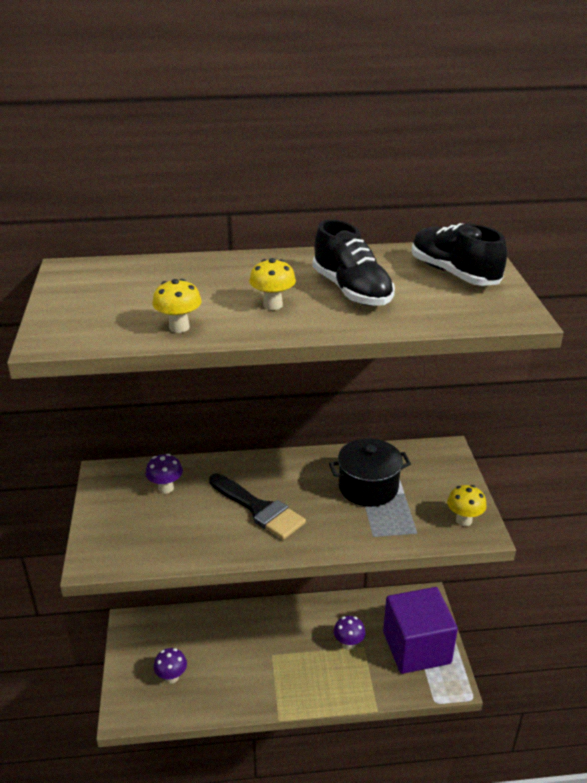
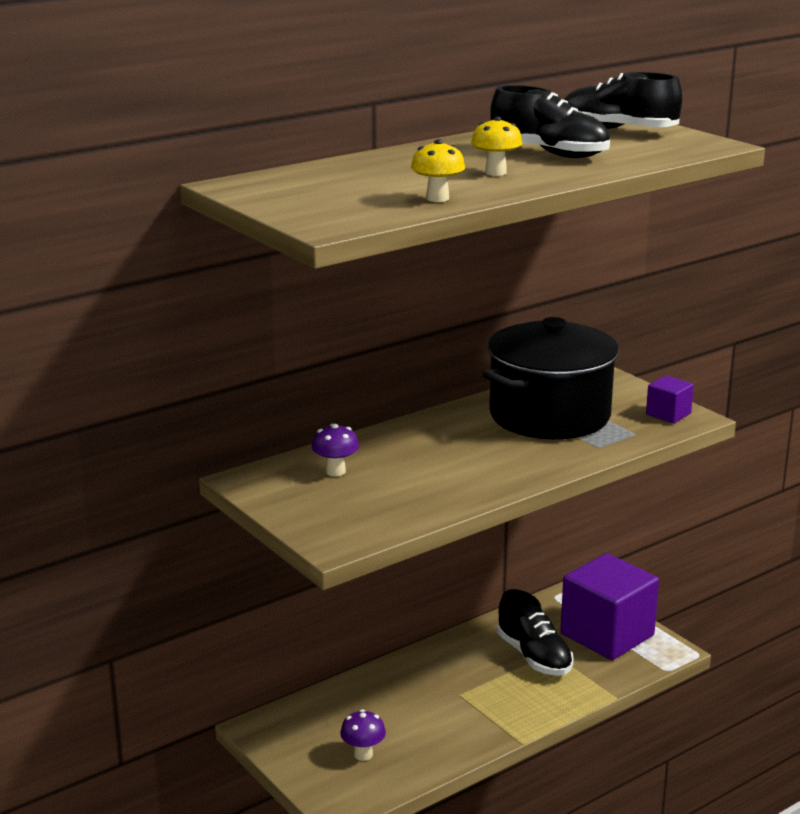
camera: 30 degrees left, 10 degrees down
(259, 509) = (460, 459): black brush -> none
(348, 644) = (534, 656): purple mushroom -> black shoe
(368, 487) = (549, 415): black pot -> black pot, size x1.69
(464, 520) = (668, 414): yellow mushroom -> purple cube

